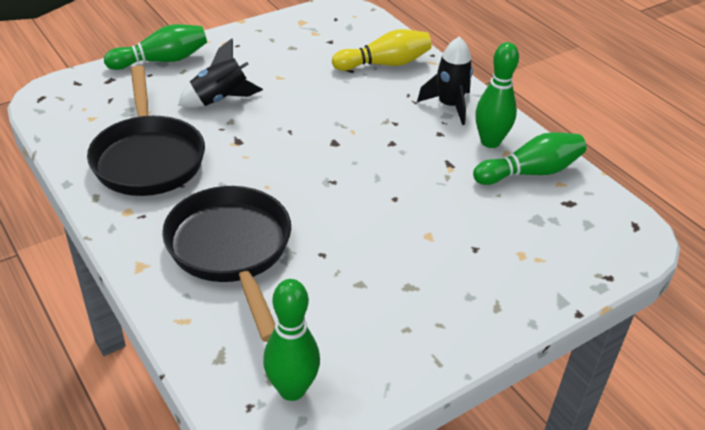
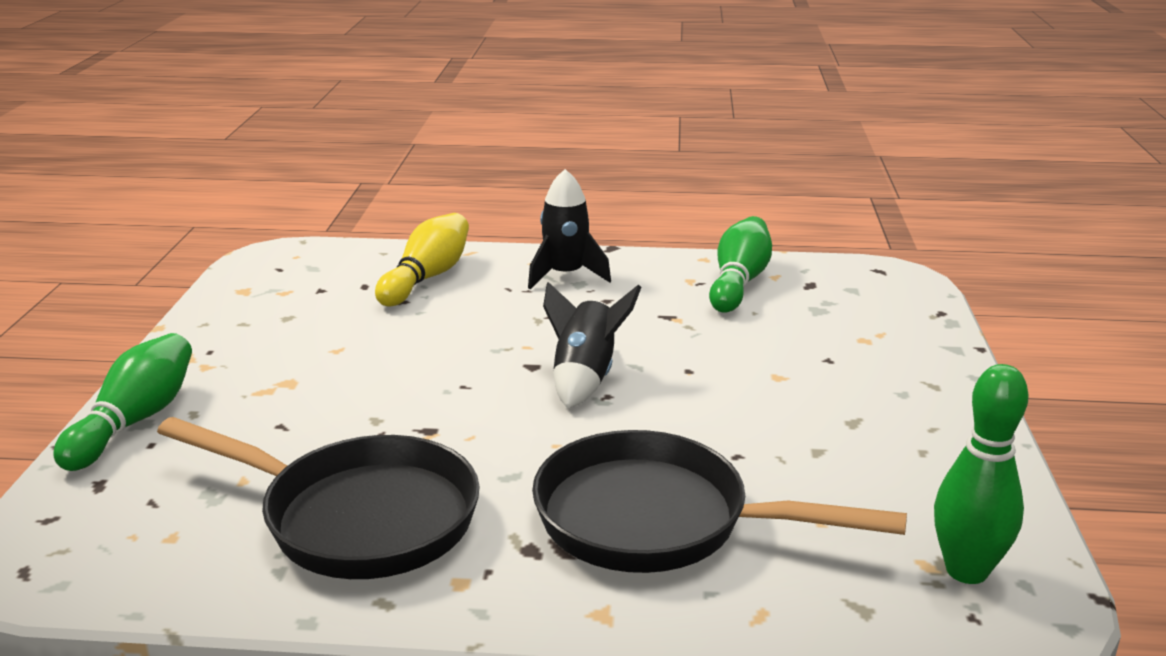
camera: 50 degrees left, 15 degrees down
(220, 99) = (313, 409): black rocket -> black rocket (585, 378)
(490, 142) = (661, 281): green bowling pin -> none

